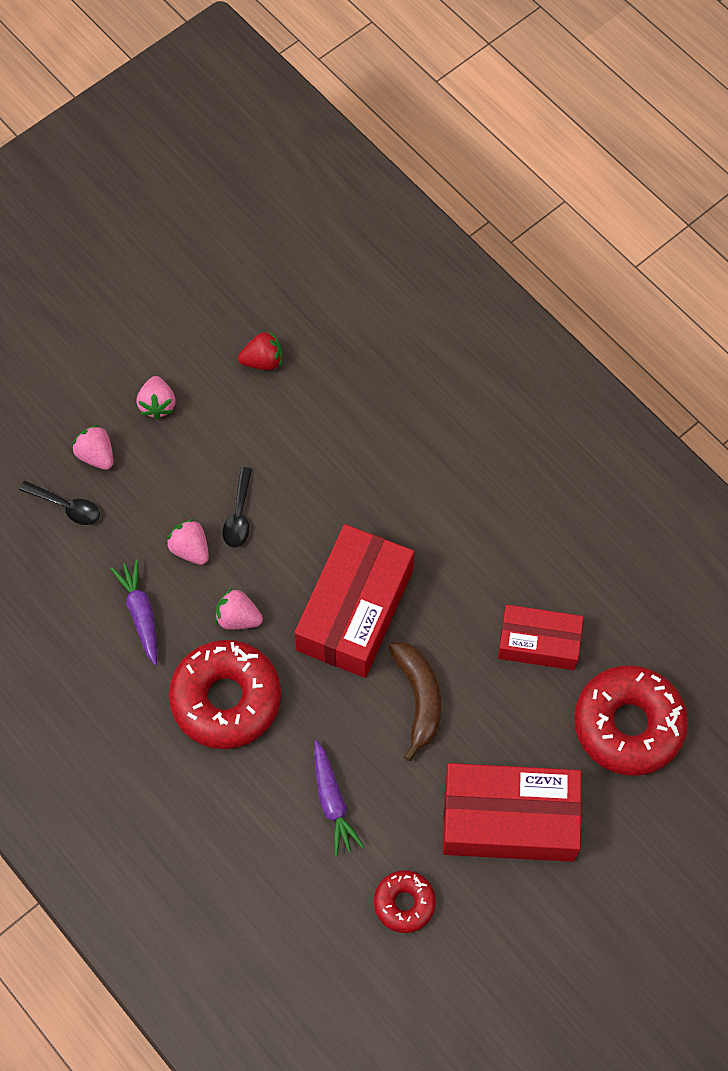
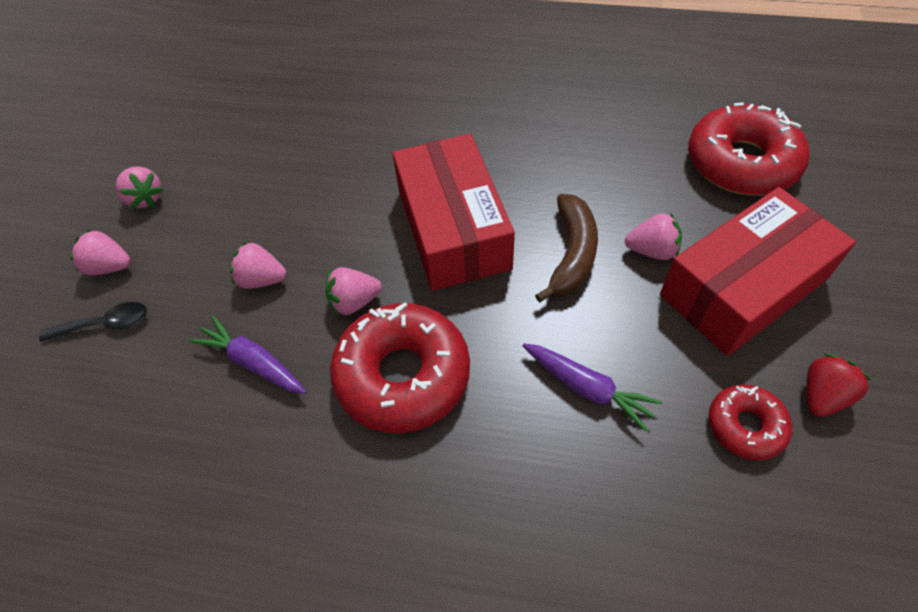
camera: 35 degrees left, 10 degrees down
(239, 515) = (287, 228): black spoon -> none
(263, 361) = (220, 122): red strawberry -> red strawberry (822, 396)
(418, 699) = (572, 254): brown banana -> brown banana turned 60 degrees clockwise
(477, 741) = (652, 250): none -> pink strawberry
(539, 643) = (617, 157): red box -> none

